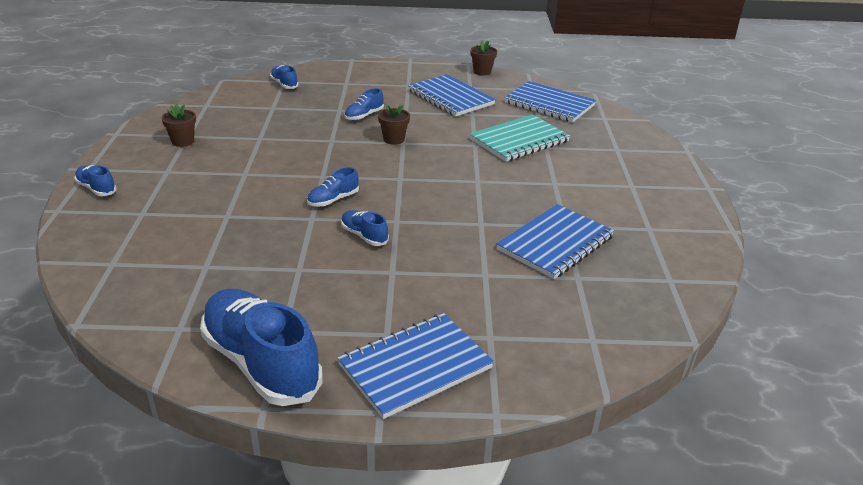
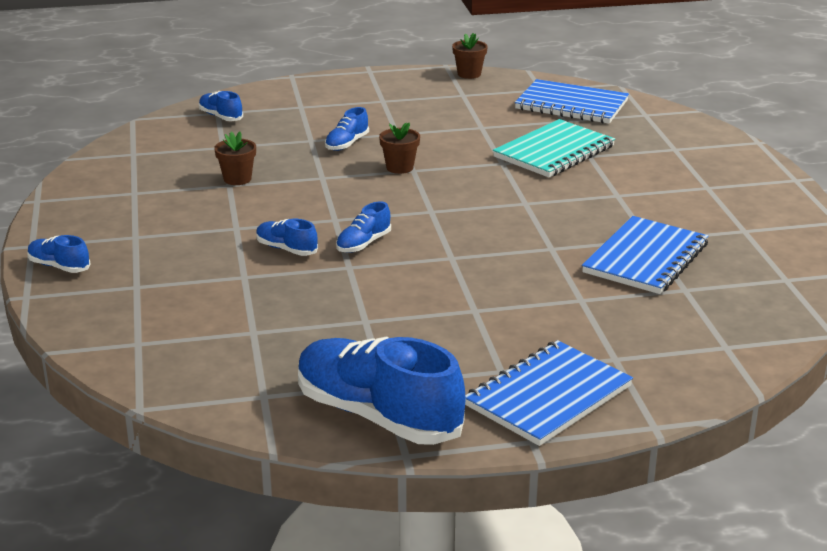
camera: 10 degrees left, 5 degrees down
(183, 141) = (132, 200): brown flower pot -> brown flower pot (237, 179)
(364, 236) = (422, 277): blue shoe -> blue shoe (286, 249)
(450, 98) = (445, 110): blue notebook -> none

